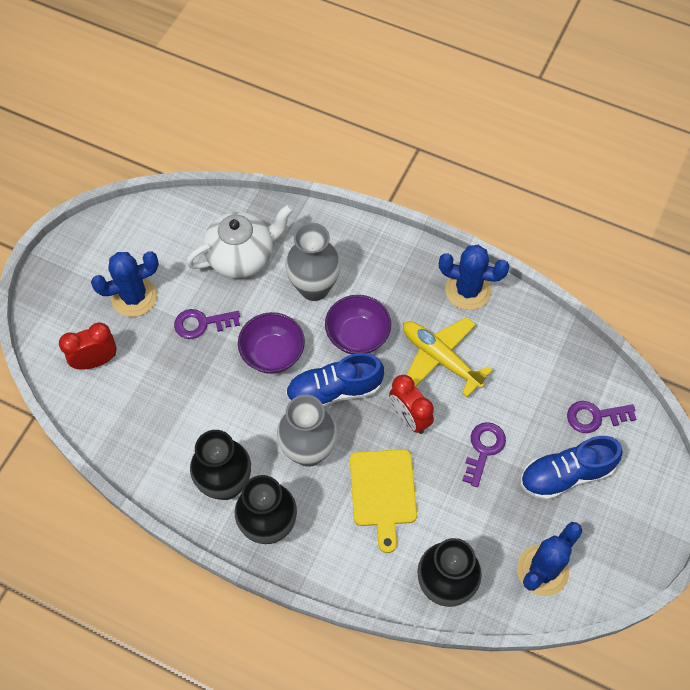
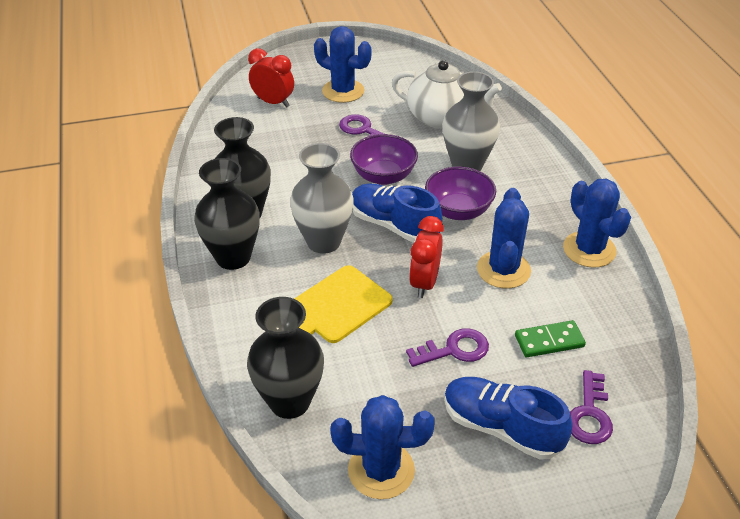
camera: 50 degrees right, 20 degrees down
(440, 358) = (503, 270): yellow plane -> blue cactus
(523, 387) = (549, 341): none -> green domino
(595, 416) = (589, 414): purple key -> purple key turned 120 degrees counterclockwise

